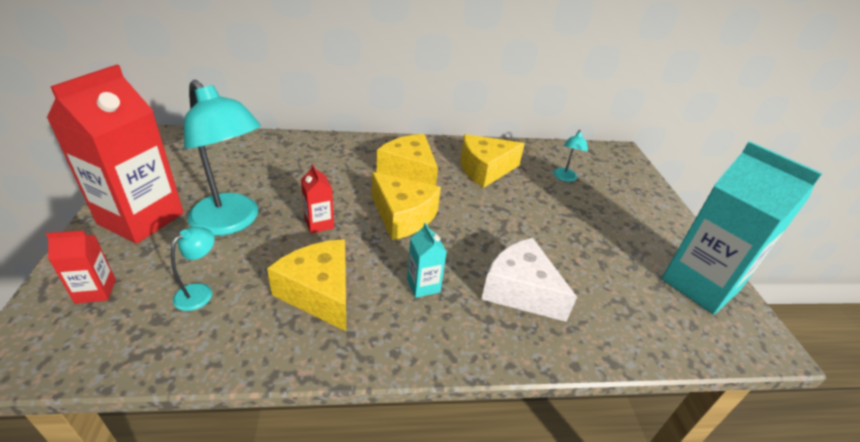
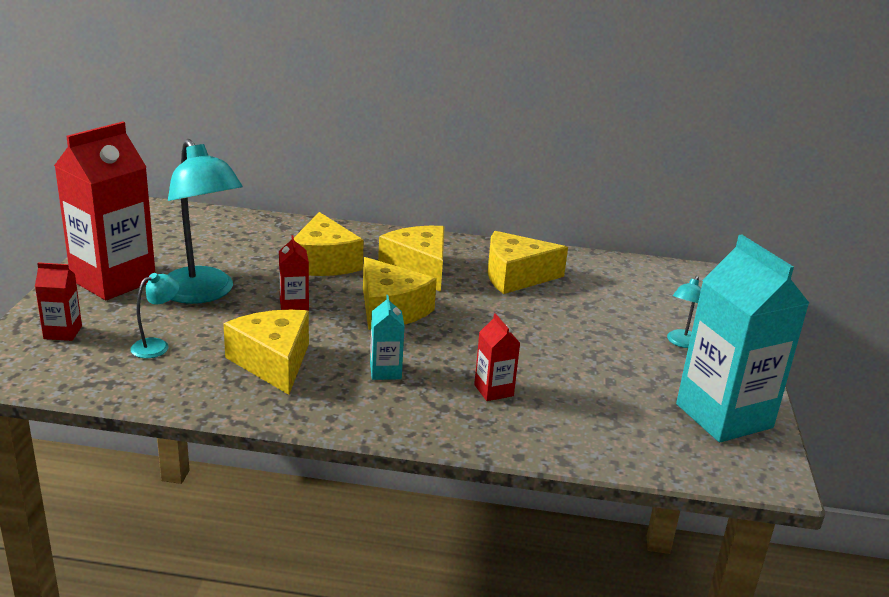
camera: 15 degrees right, 10 degrees down
(331, 174) = (324, 262): none -> yellow cheese
(520, 291) = (493, 390): white cheese -> red carton
(564, 178) = (617, 295): turquoise lamp -> turquoise lamp (681, 343)

